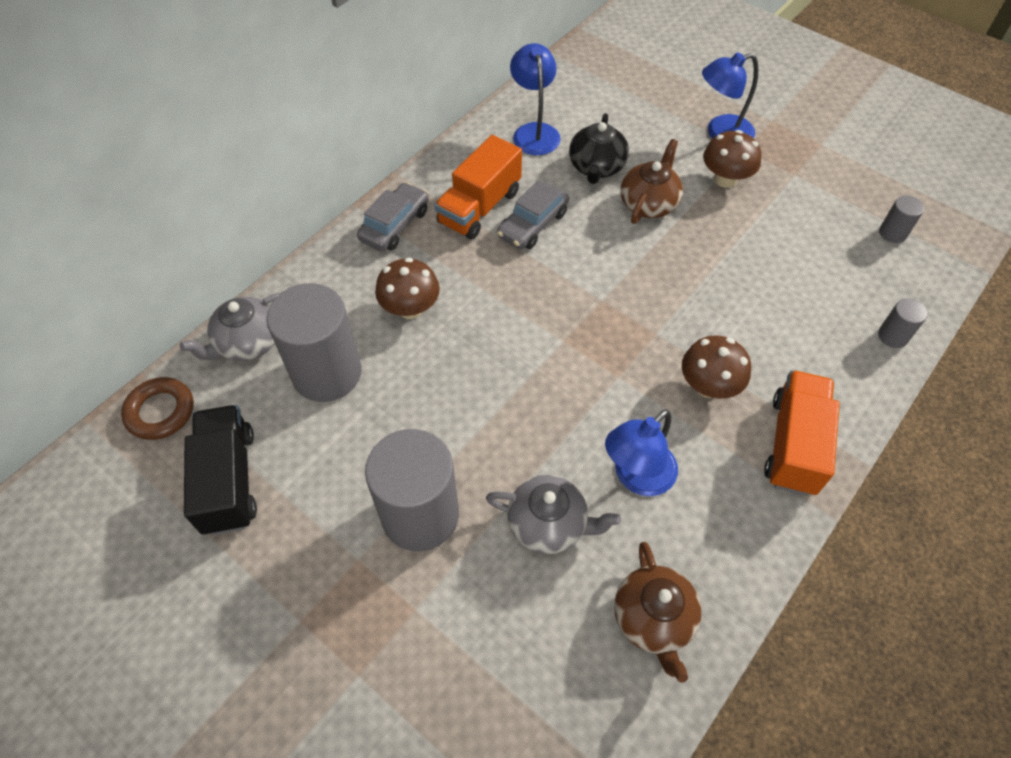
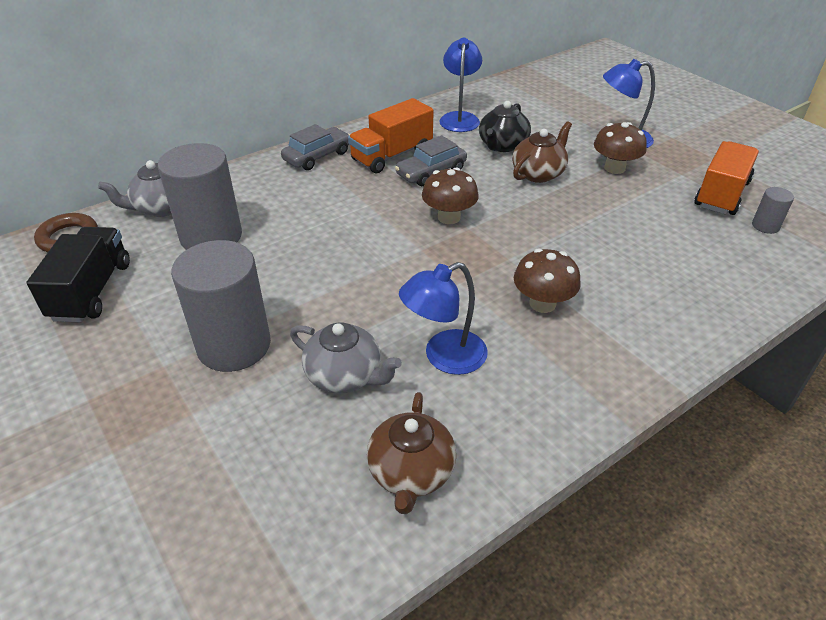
camera: 15 degrees right, 15 degrees down
(410, 308) = (302, 208): brown mushroom -> brown mushroom (449, 217)
(793, 444) = (611, 362): orange truck -> orange truck (721, 194)
(892, 336) = (743, 299): grey cylinder -> none

